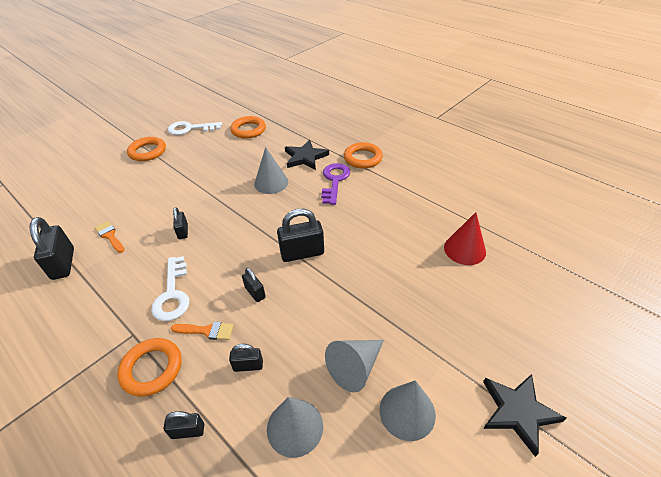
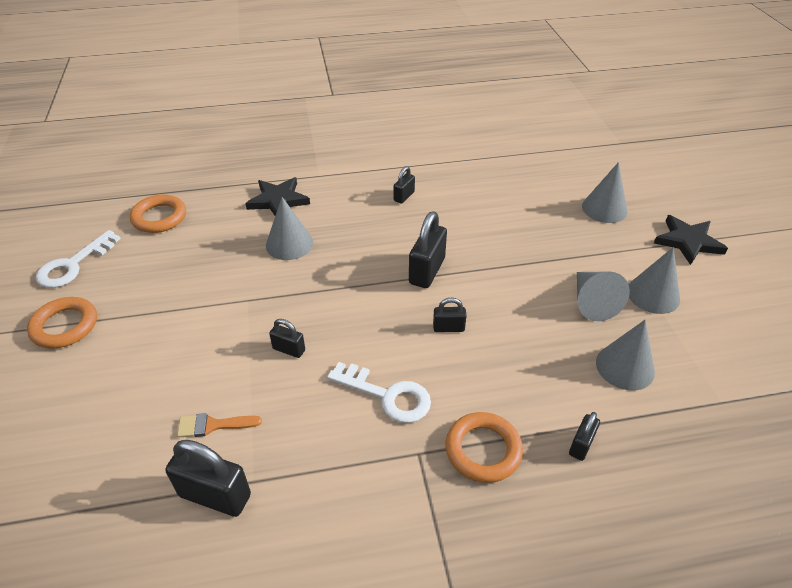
camera: 55 degrees left, 0 degrees up
(207, 331) = (468, 385): orange brush -> none
(248, 365) = (537, 371): black padlock -> black padlock (404, 196)
(334, 181) = (344, 200): purple key -> none
(363, 158) = (333, 166): orange ring -> none
(464, 249) = (521, 178): red cone -> none
(490, 322) = (604, 208): none -> grey cone

